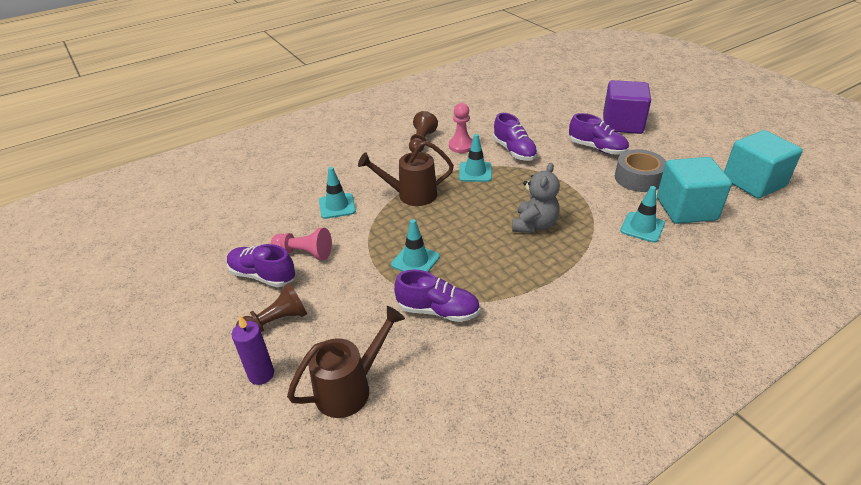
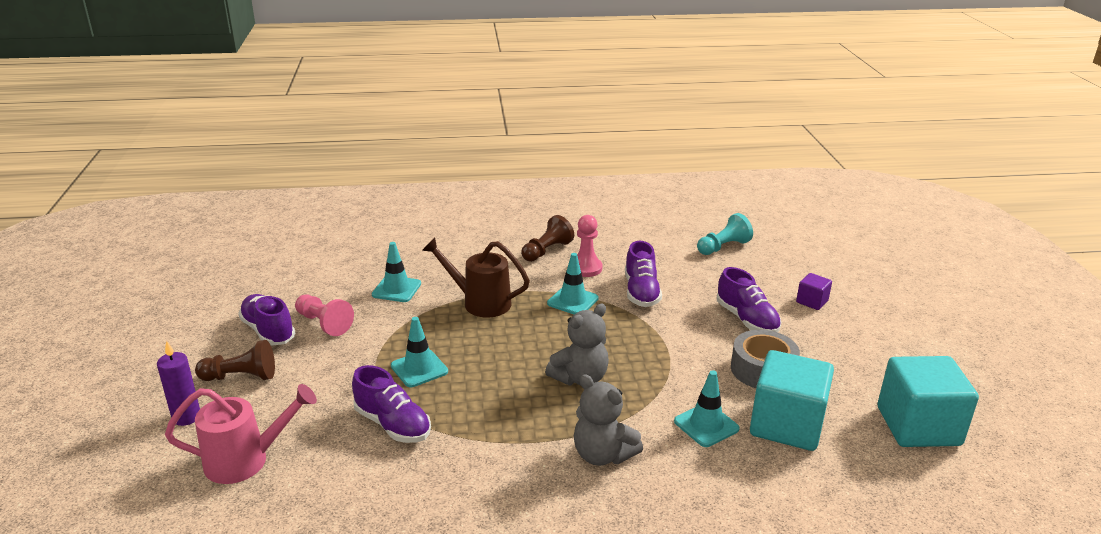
camera: 25 degrees right, 10 degrees down
(350, 388) = (246, 460): brown watering can -> pink watering can
(535, 104) = (723, 247): none -> turquoise pawn
(601, 273) = (602, 455): none -> grey teddy bear
(622, 124) = (812, 301): purple cube -> purple cube, size x0.46

